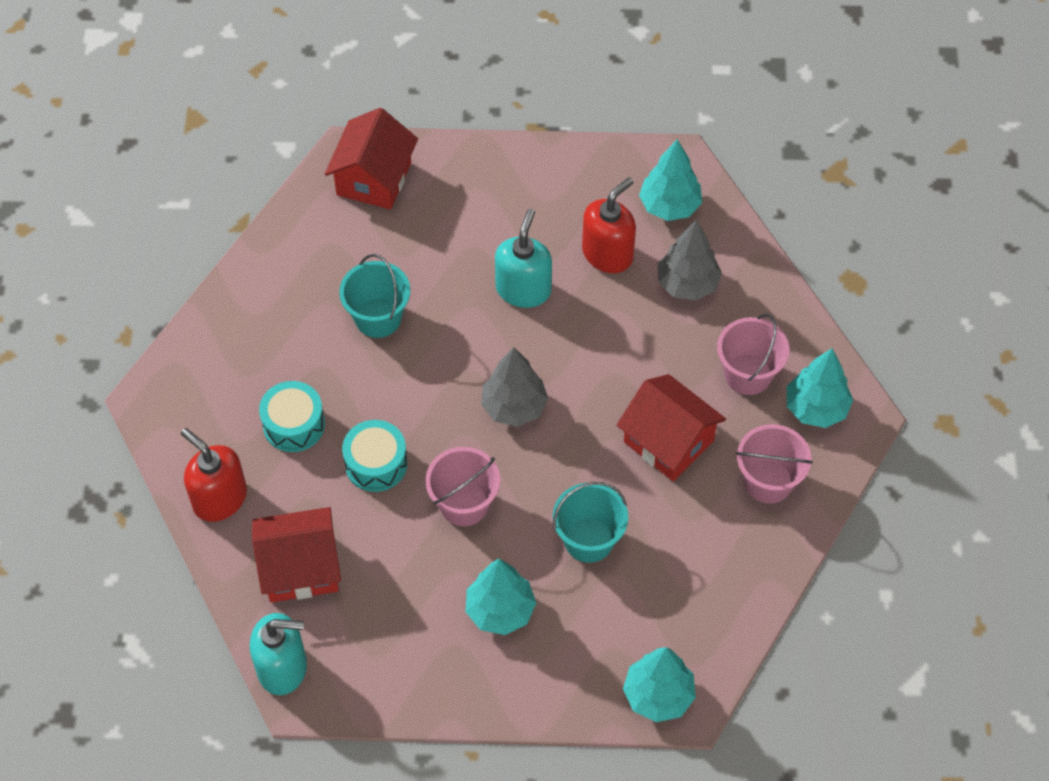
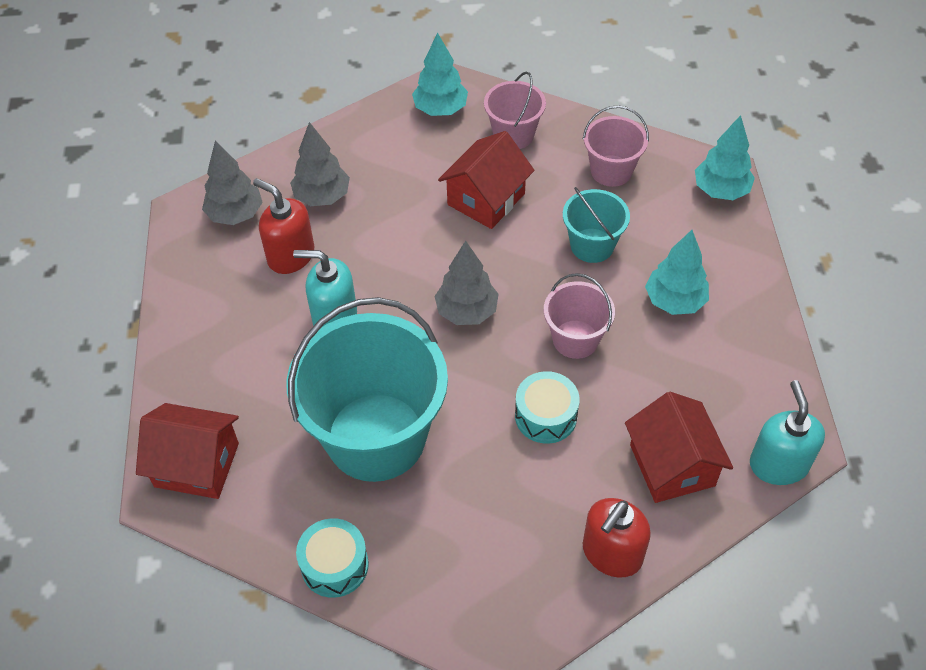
camera: 95 degrees left, 5 degrees down
(294, 424) = (513, 496): turquoise drum -> turquoise drum (334, 565)
(378, 318) = (376, 437): turquoise bucket -> turquoise bucket, size x2.04
(669, 206) = (235, 214): turquoise tree -> grey tree
(748, 374) = (412, 152): pink bucket -> pink bucket (611, 171)

